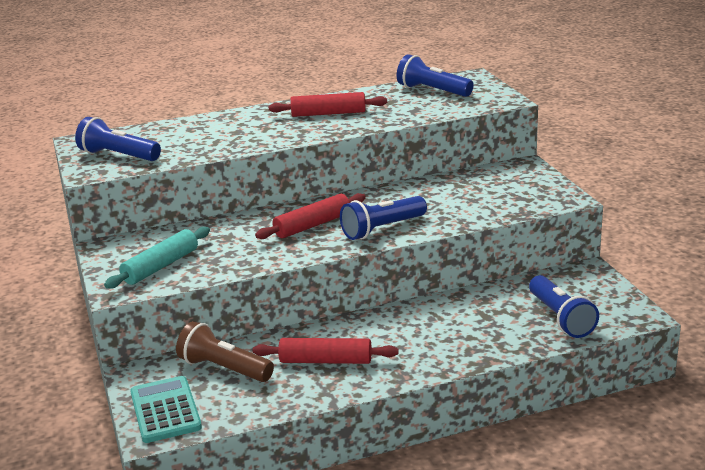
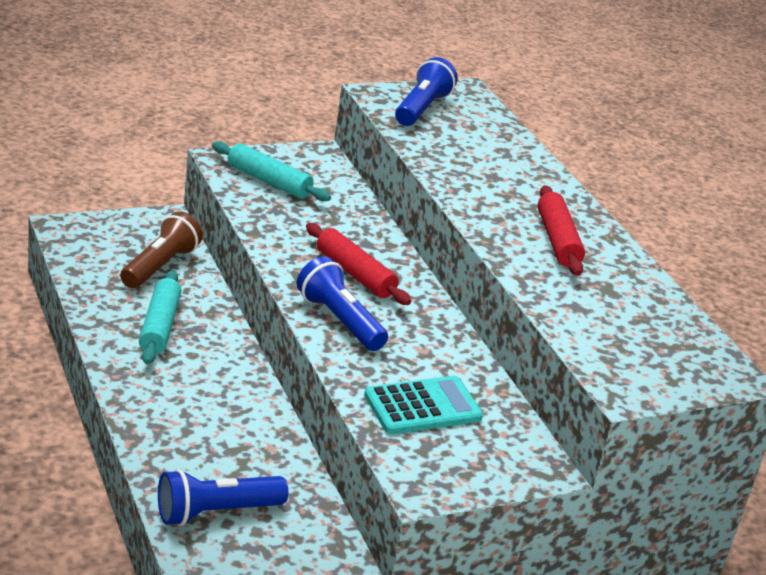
camera: 80 degrees right, 5 degrees up
(165, 410) = (98, 234): turquoise calculator -> turquoise calculator (422, 406)
(325, 361) = (159, 326): red rolling pin -> turquoise rolling pin
(432, 91) = (658, 331): blue flashlight -> none

